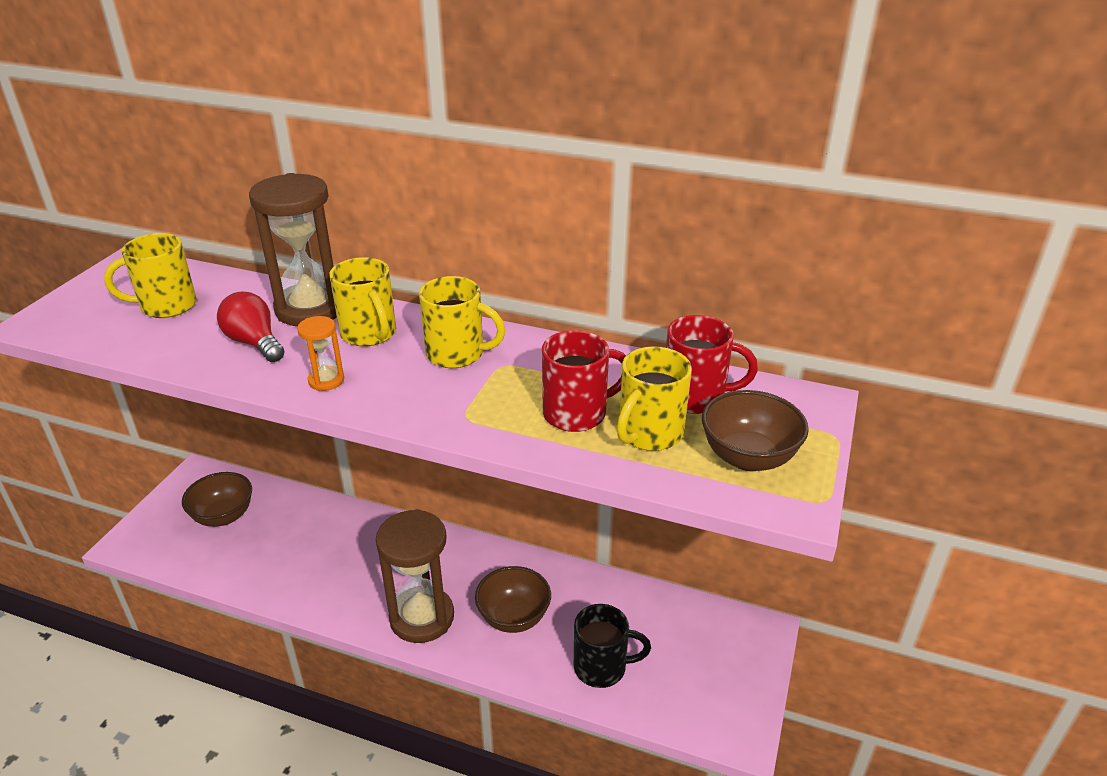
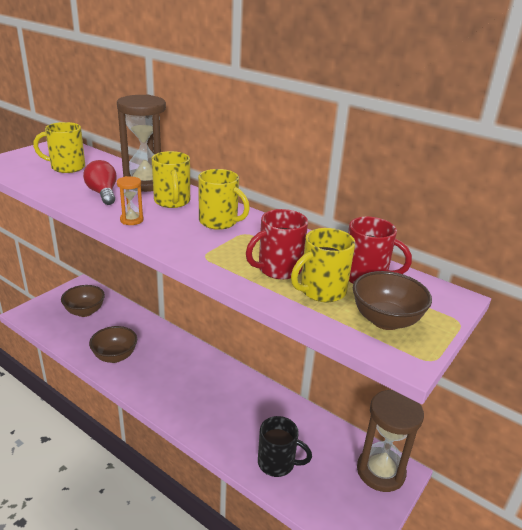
camera: 15 degrees right, 5 degrees down
(422, 617) = (174, 399): brown hourglass -> brown hourglass (380, 471)
(514, 617) = (231, 415): brown bowl -> brown bowl (115, 356)
(577, 413) = (278, 269): red mug -> red mug turned 150 degrees clockwise

